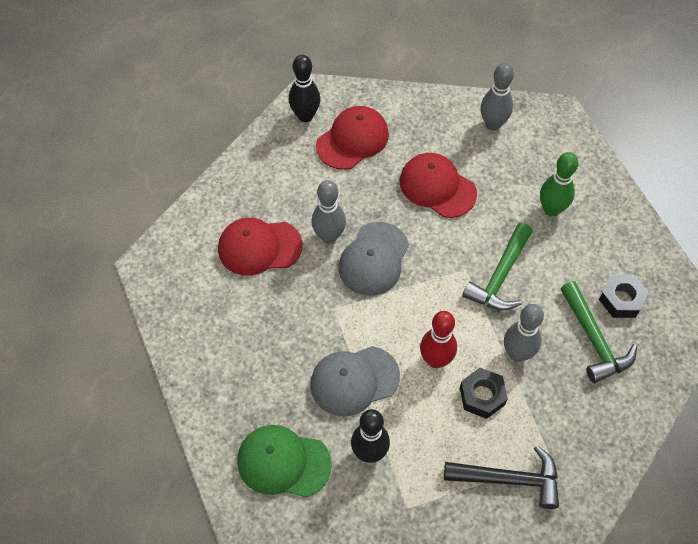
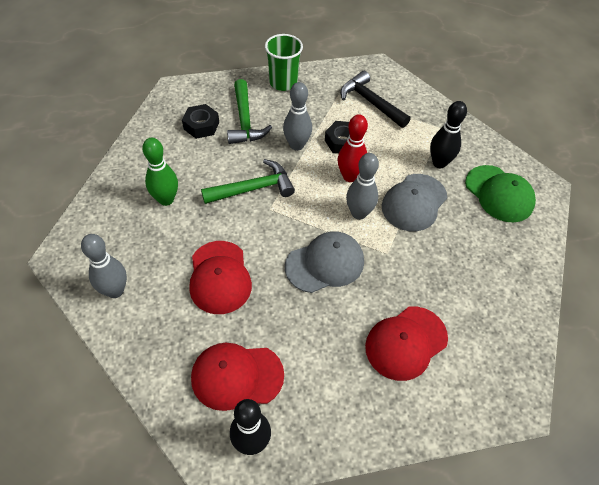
camera: 140 degrees left, 5 degrees down
(259, 247) = (406, 343): red cap -> red cap turned 105 degrees clockwise
(329, 236) = (341, 307): grey bowling pin -> grey bowling pin (359, 213)
(354, 380) = (414, 202): grey cap -> grey cap turned 105 degrees clockwise
(594, 340) = (245, 121): green hammer -> green hammer turned 150 degrees clockwise
(621, 424) = (283, 82): none -> green cup

